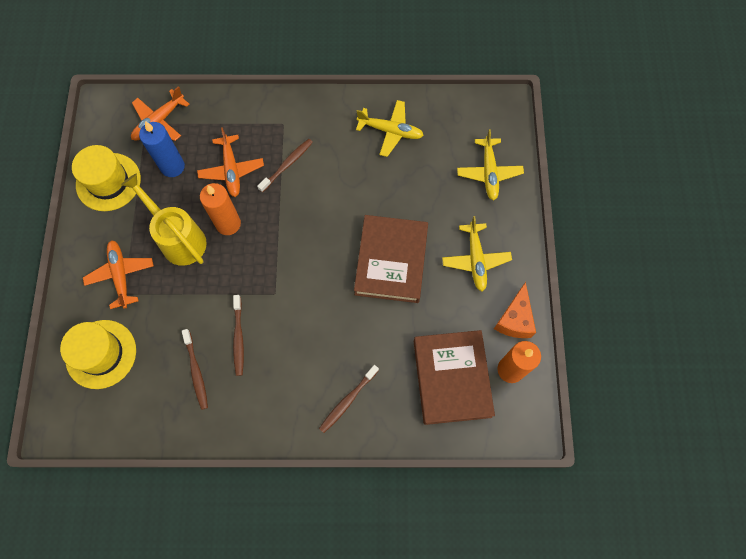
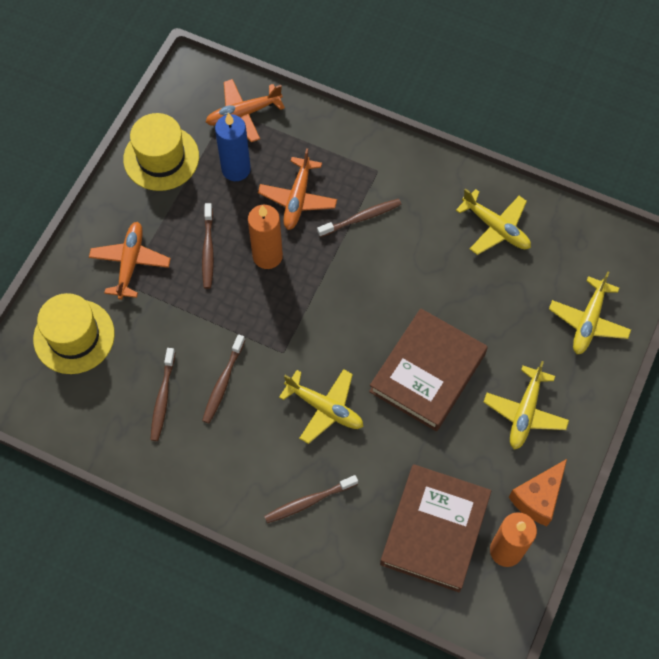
camera: 25 degrees right, 5 degrees down
(179, 239) = (208, 250): yellow watering can -> brown toothbrush
(326, 322) = (325, 408): none -> yellow plane

